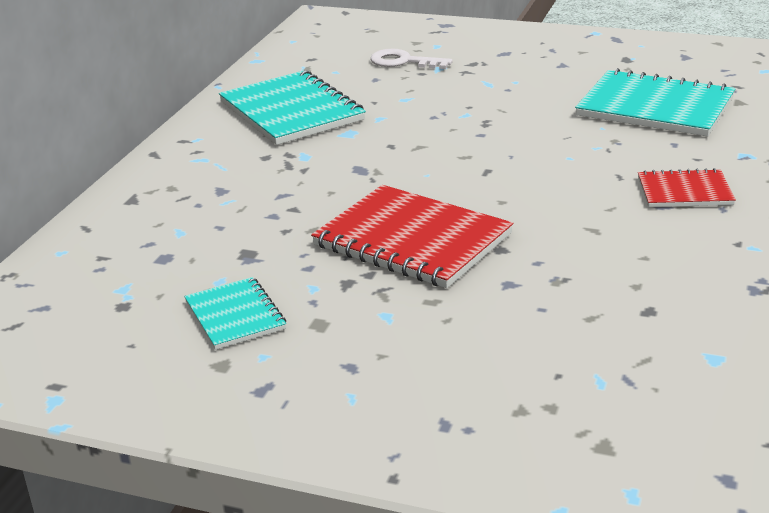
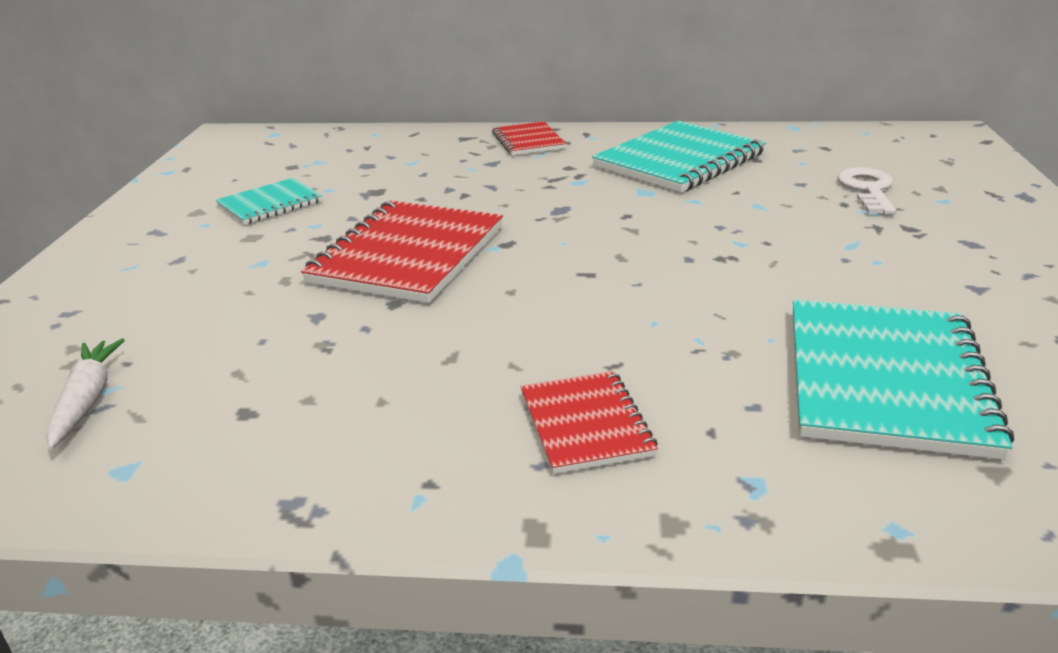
camera: 75 degrees right, 0 degrees up
(177, 168) = (528, 141): none -> red notebook
(616, 388) = (87, 400): none -> white carrot

